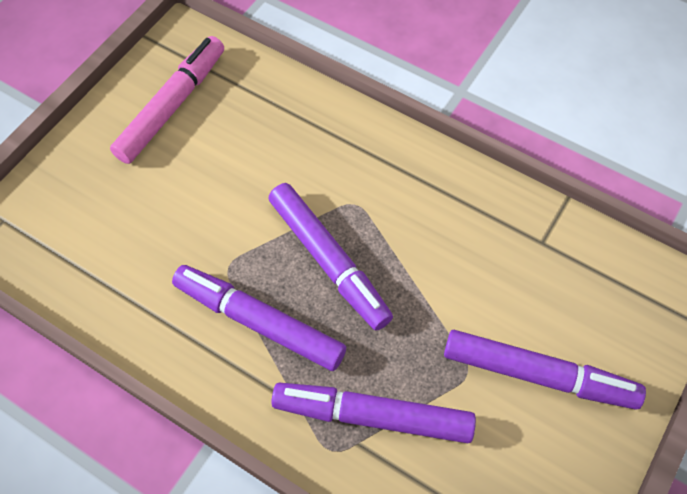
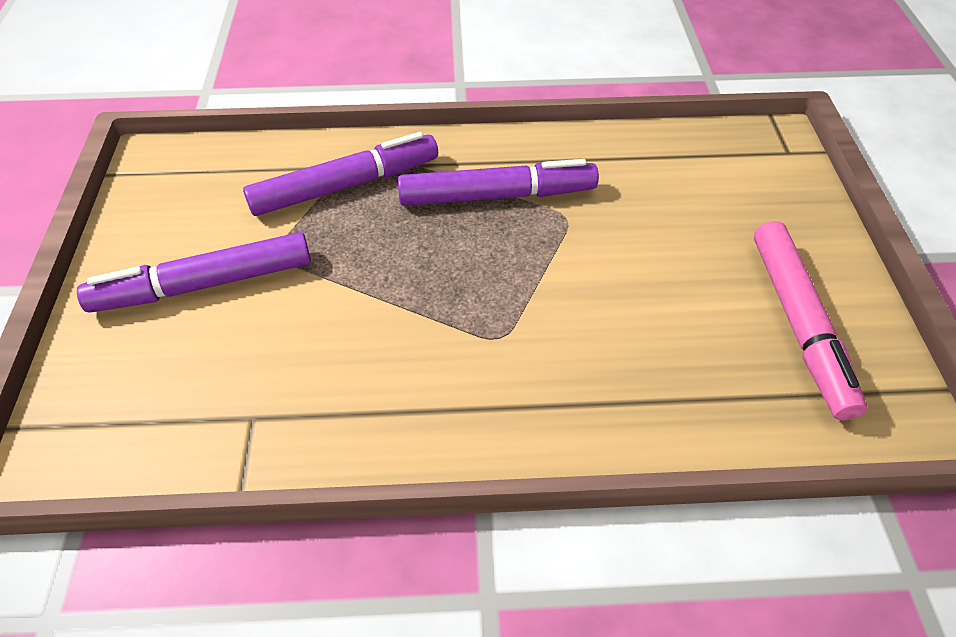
camera: 145 degrees right, 10 degrees down
(328, 261) = (479, 270): purple marker -> none

